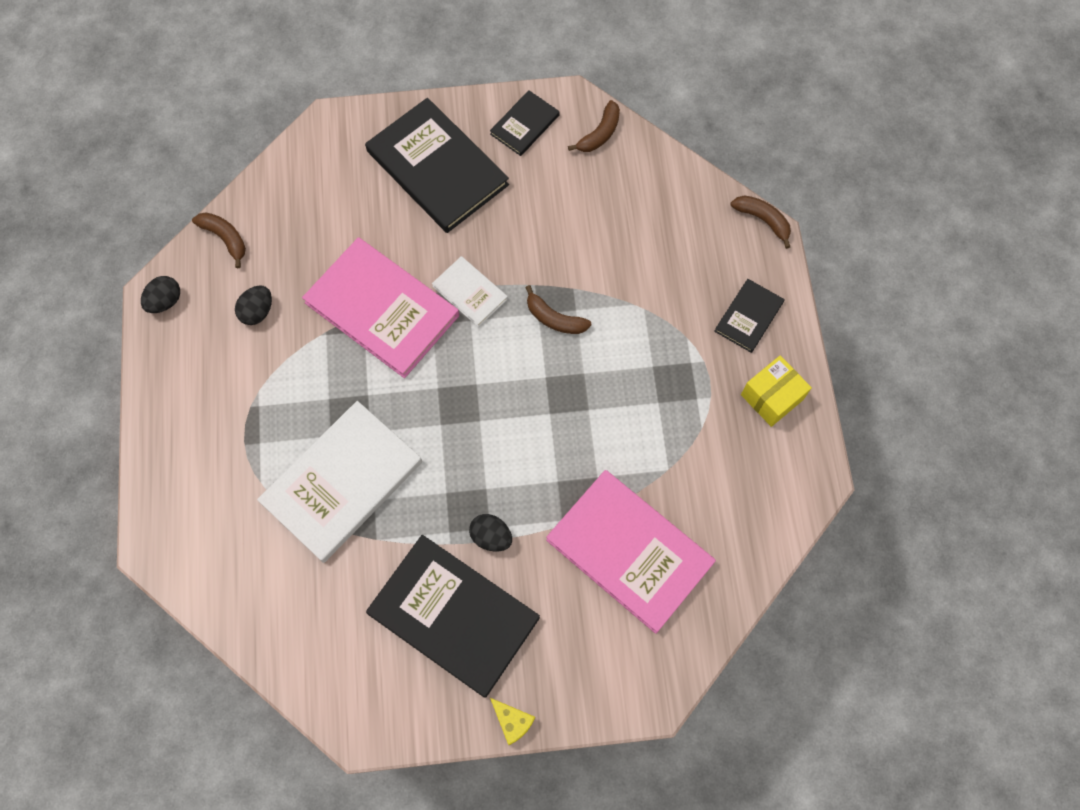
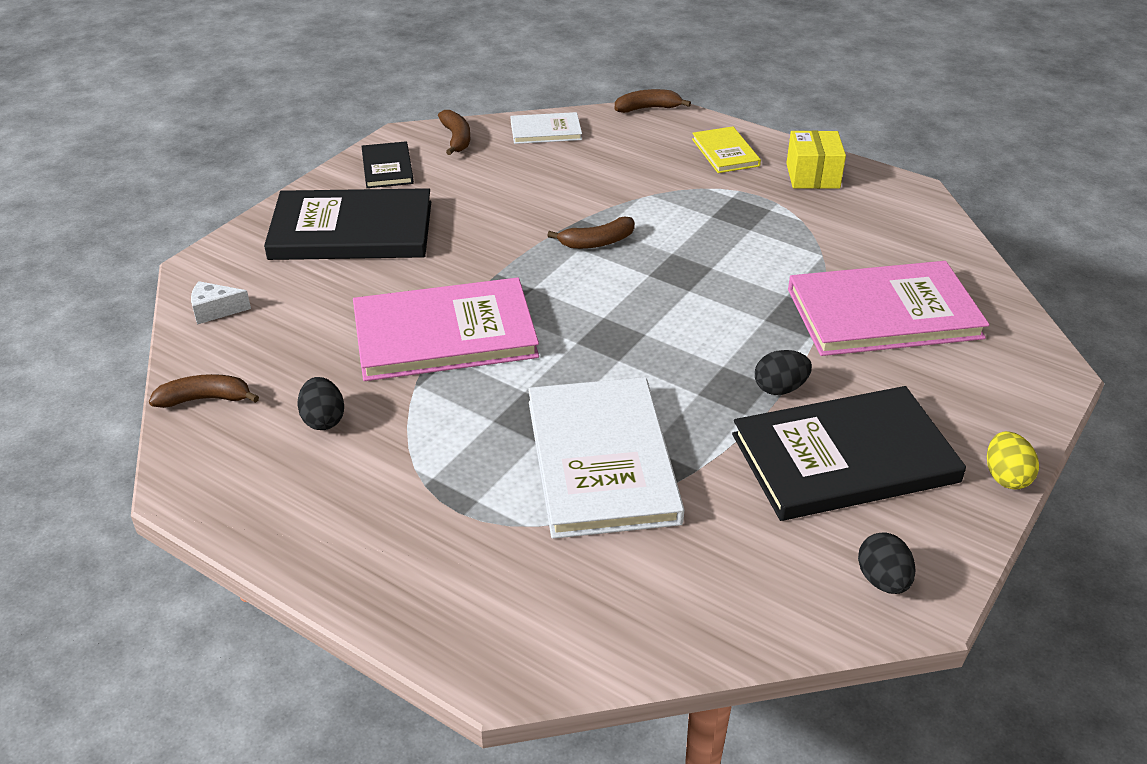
camera: 50 degrees left, 30 degrees down
(165, 301) = (204, 485): black egg -> black egg (882, 580)
(298, 170) = (215, 310): none -> white cheese
(470, 292) = (504, 274): white book -> white book (546, 131)
(512, 721) = (1006, 477): yellow cheese -> yellow egg
(749, 317) = (725, 152): black book -> yellow book

